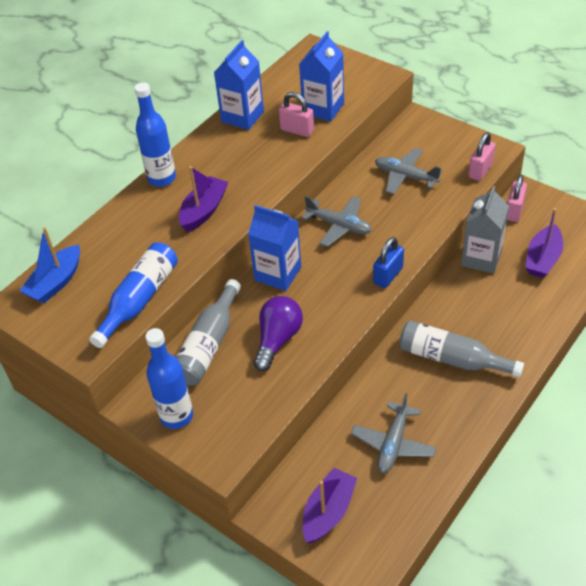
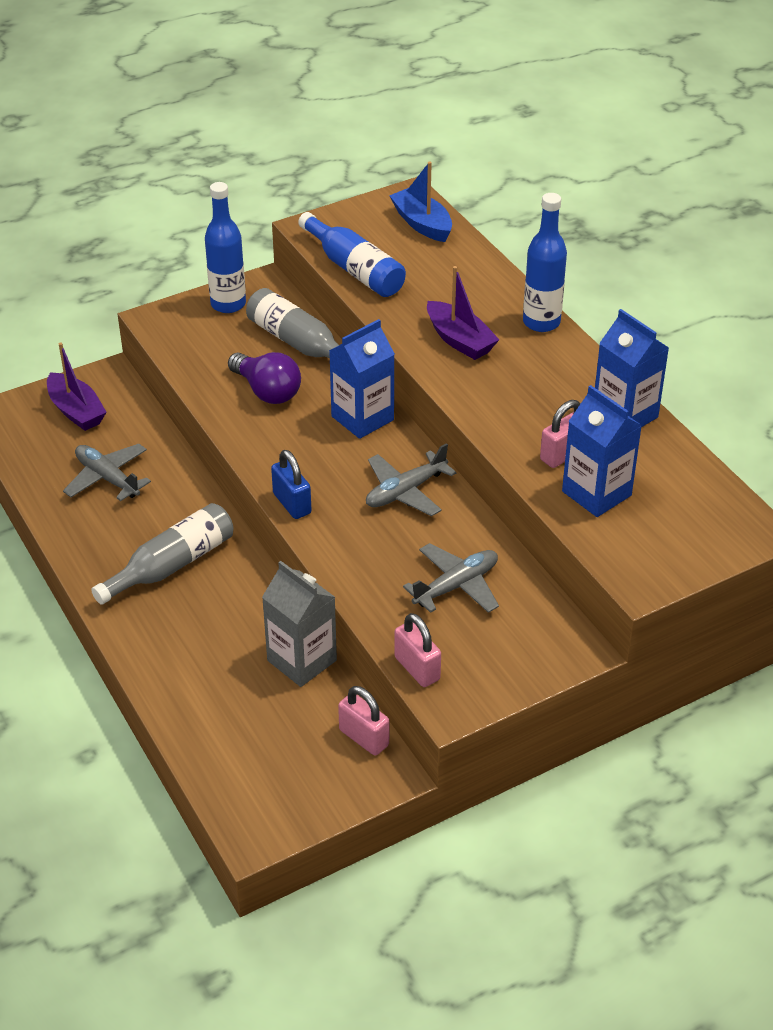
camera: 110 degrees right, 5 degrees down
(542, 259) = (255, 723): purple boat -> none

